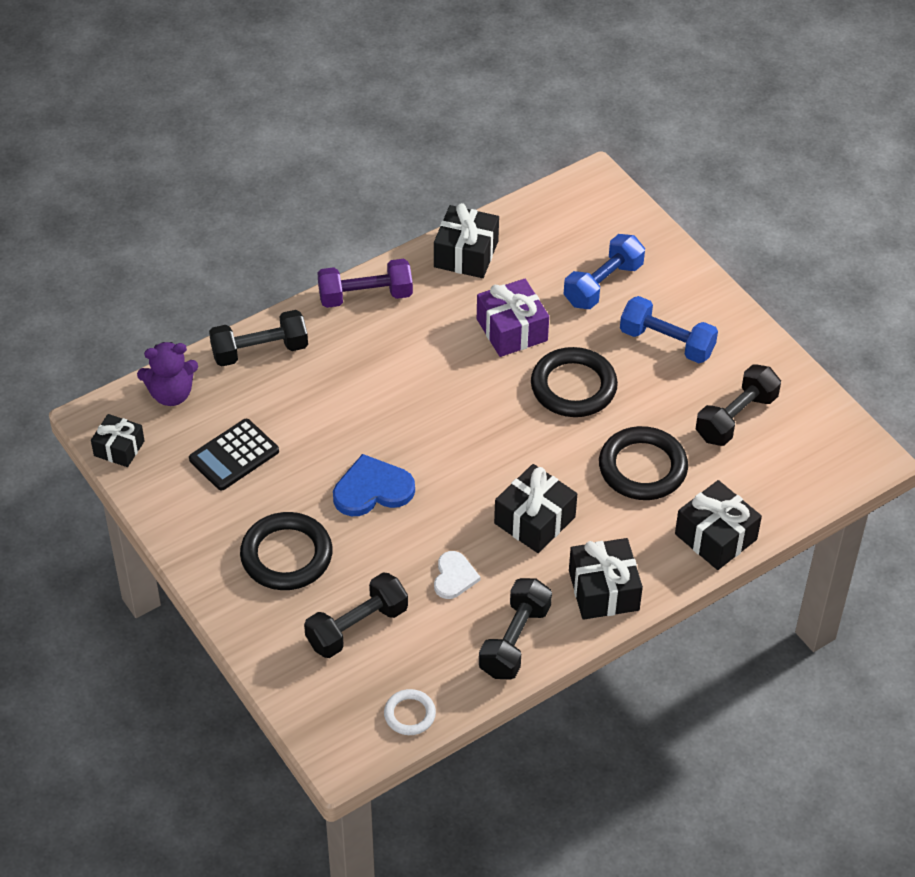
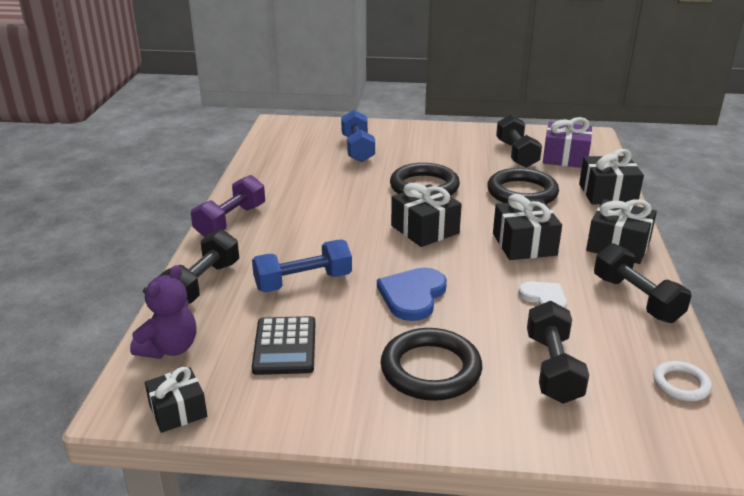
camera: 50 degrees left, 20 degrees down
(466, 254) = (260, 175): black gift -> black gift (425, 229)
(512, 330) = (346, 186): purple gift -> purple gift (565, 157)
(666, 342) = (431, 150): blue dumbbell -> blue dumbbell (303, 282)

